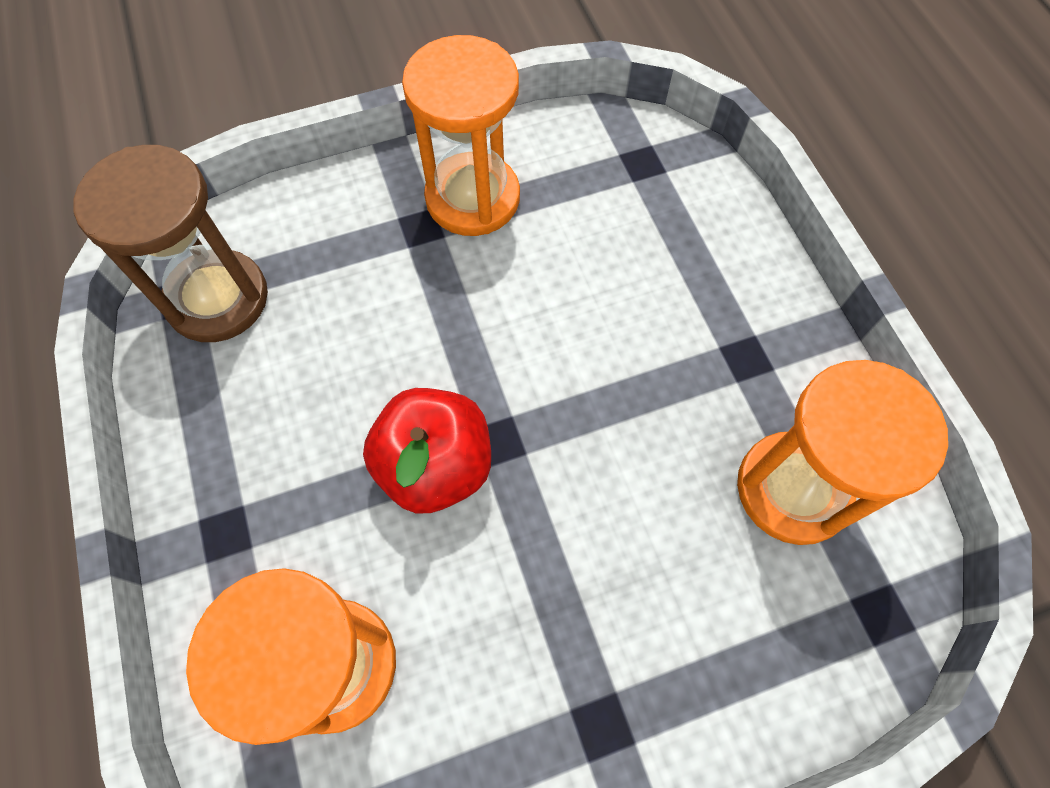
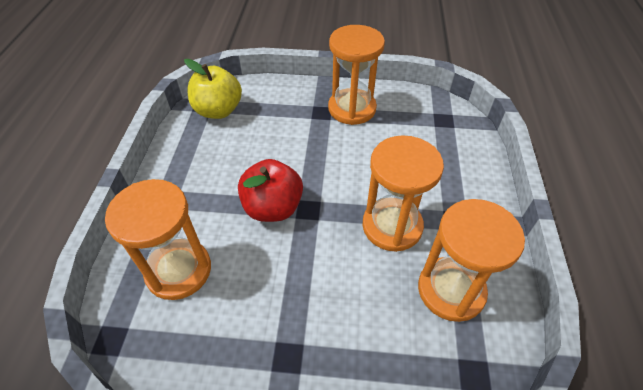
camera: 25 degrees right, 15 degrees down
(218, 299) = (218, 110): brown hourglass -> yellow apple
(653, 413) = (392, 226): none -> orange hourglass

